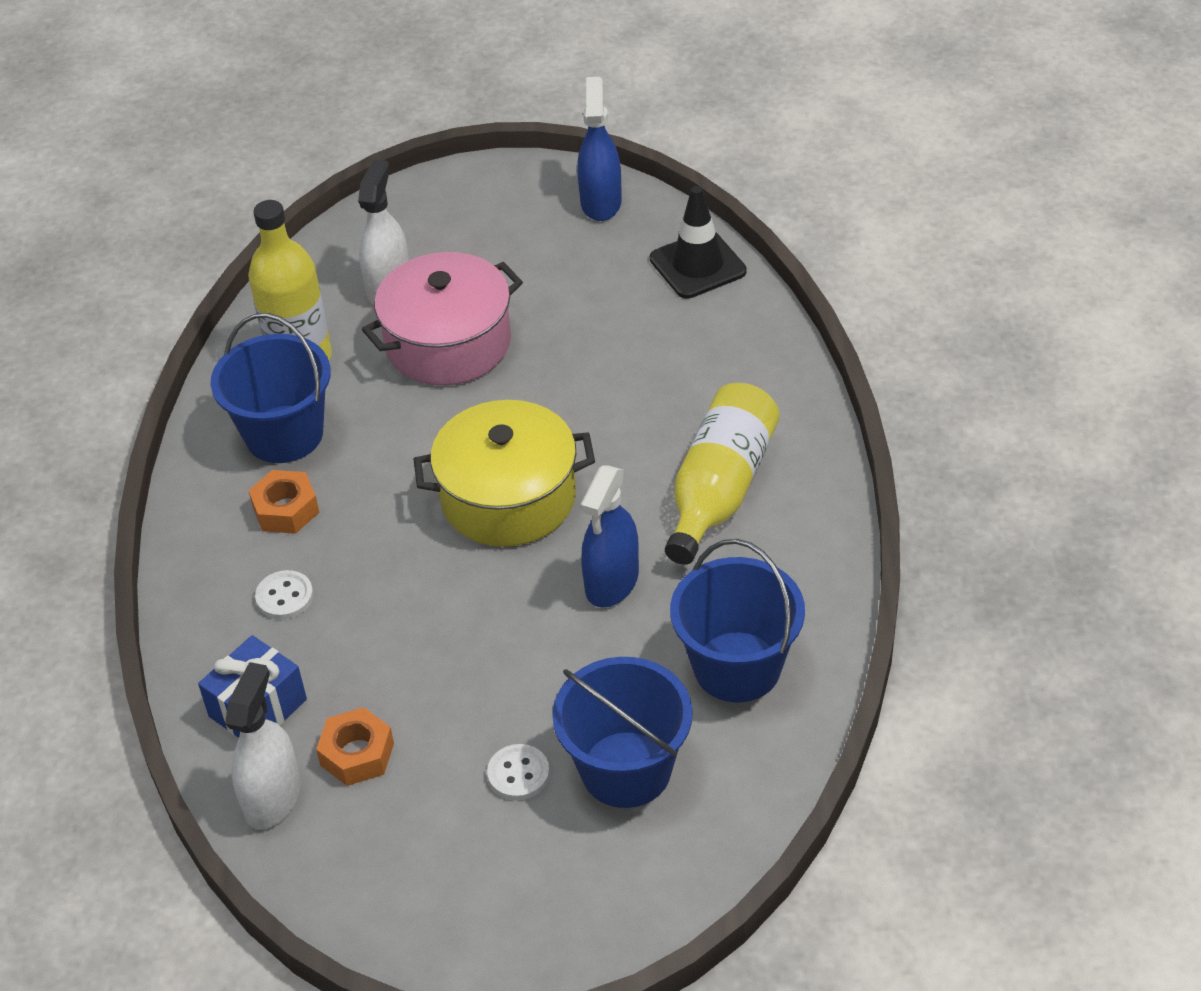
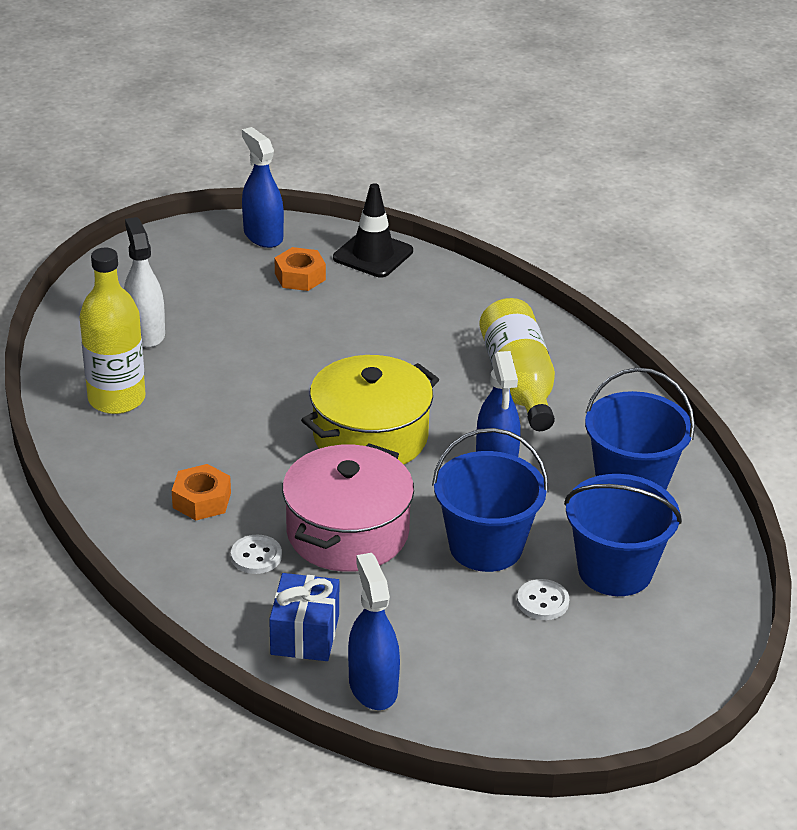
camera: 35 degrees left, 10 degrees down
(272, 797) = (373, 686): white spray bottle -> blue spray bottle
(284, 434) = (152, 452): blue bucket -> blue bucket (486, 546)
(357, 754) = (411, 634): orange nut -> orange nut (300, 276)
(448, 343) = (229, 355): pink pot -> pink pot (347, 532)

